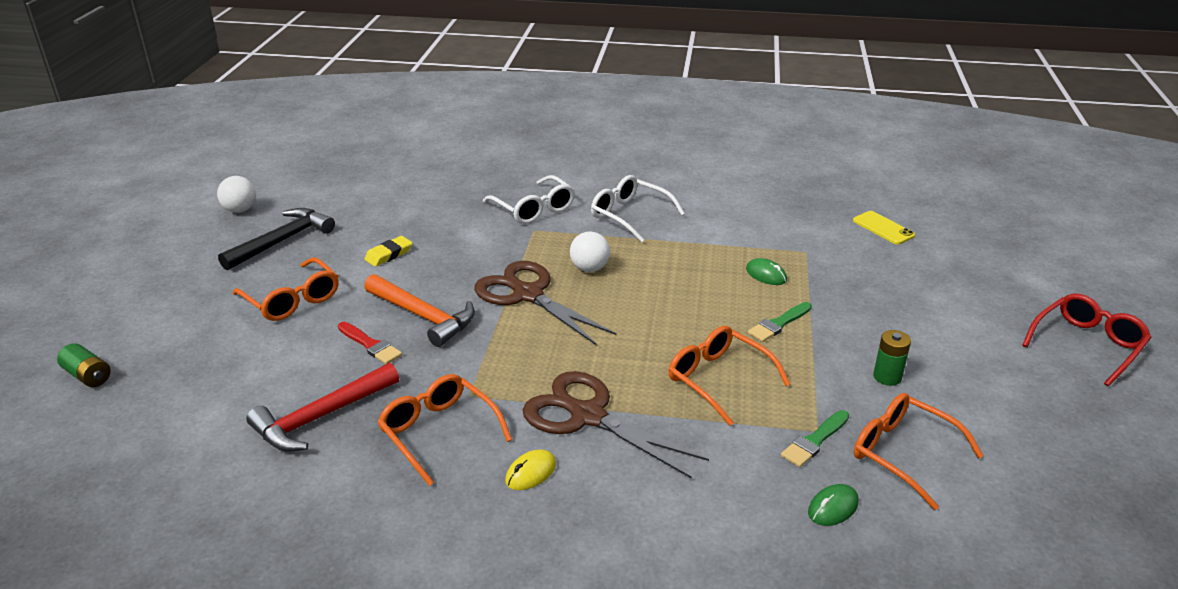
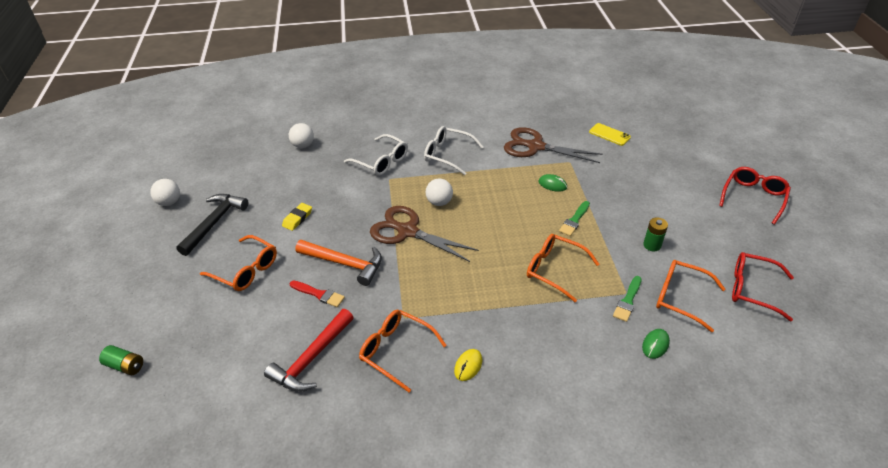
camera: 15 degrees left, 10 degrees up
(439, 175) = (303, 145): none -> white ball
(586, 415) = (485, 315): brown scissors -> brown scissors (534, 146)
(1032, 467) = (752, 289): none -> red glasses

